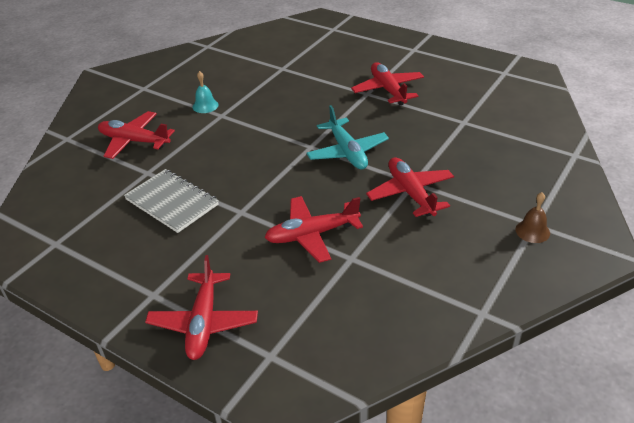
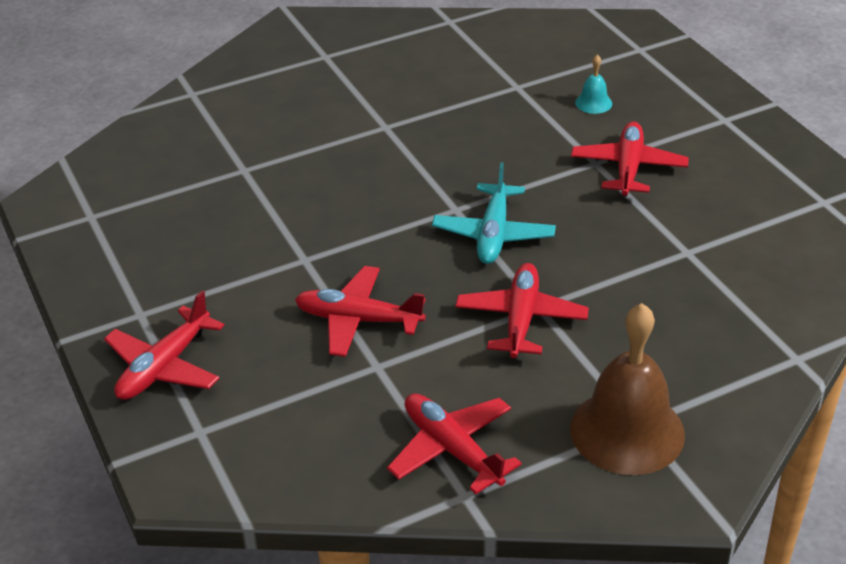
camera: 30 degrees right, 0 degrees up
(134, 141) = (260, 124): red plane -> red plane (452, 449)
(172, 202) = (240, 217): grey notebook -> none
(205, 106) = (377, 107): turquoise bell -> turquoise bell (593, 103)
(532, 231) = (627, 431): brown bell -> brown bell, size x2.31

